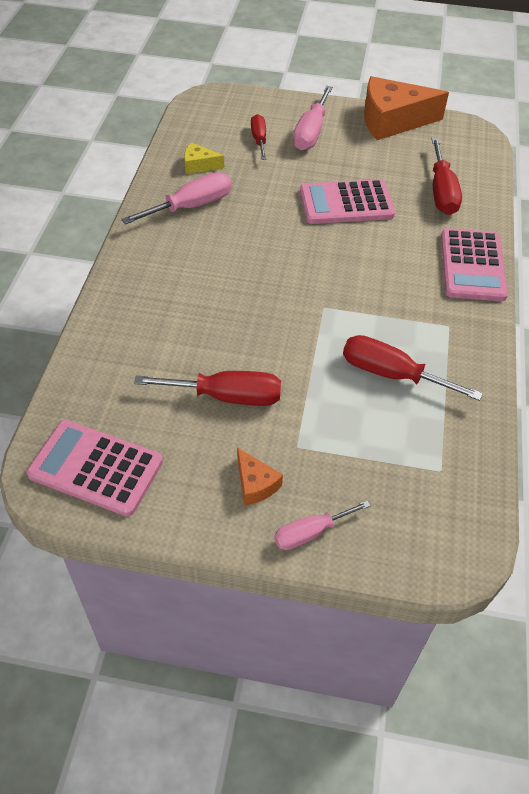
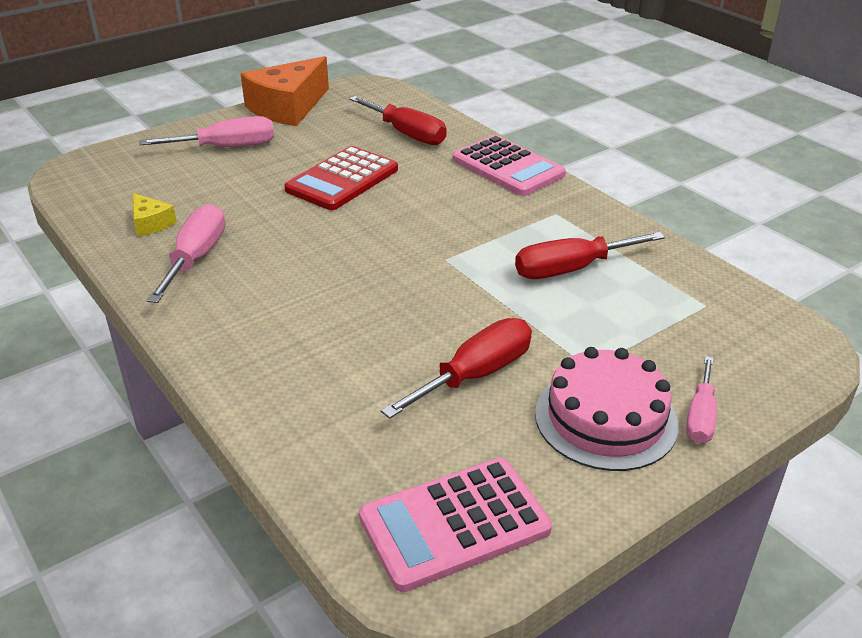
camera: 45 degrees left, 15 degrees down
(199, 165) = (151, 223): yellow cheese -> yellow cheese turned 90 degrees counterclockwise
(255, 484) = (606, 418): orange cheese -> pink cake
(259, 139) = (183, 175): red screwdriver -> none
(311, 132) = (227, 147): pink screwdriver -> pink screwdriver turned 75 degrees counterclockwise
(346, 203) = (342, 179): pink calculator -> red calculator

